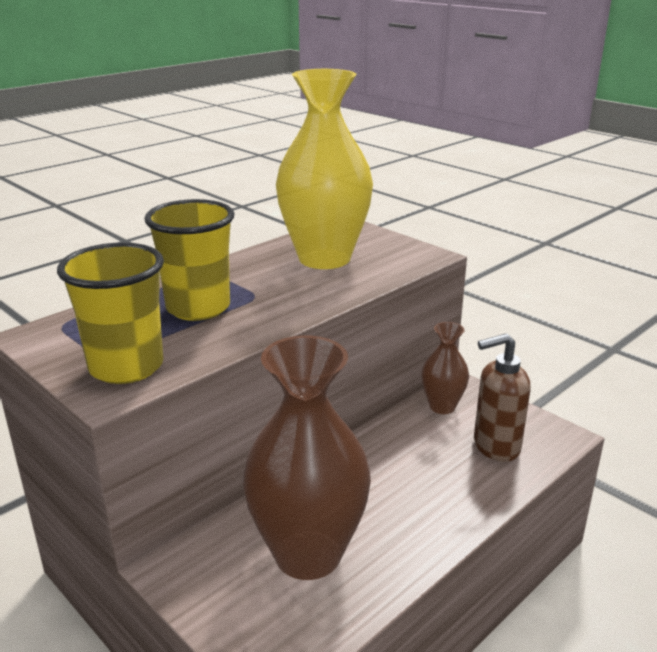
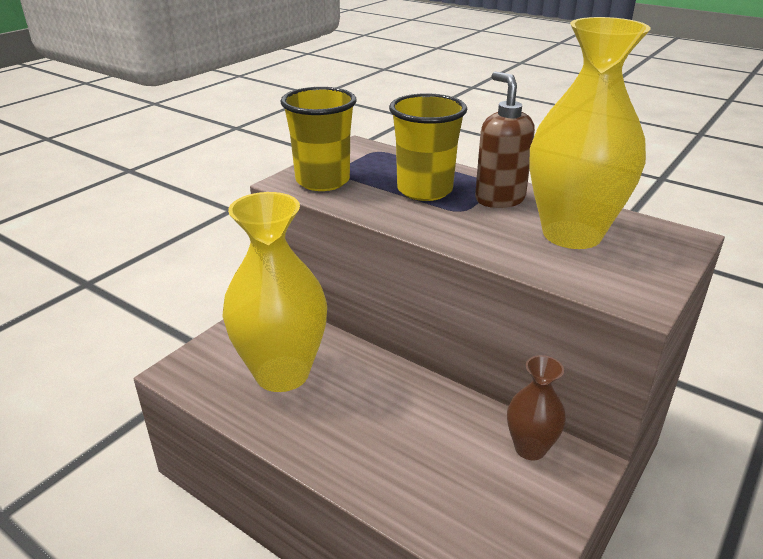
camera: 80 degrees right, 5 degrees up
(308, 554) = (282, 373): brown vase -> yellow vase
(495, 446) = (468, 499): brown soap dispenser -> brown soap dispenser (499, 199)

